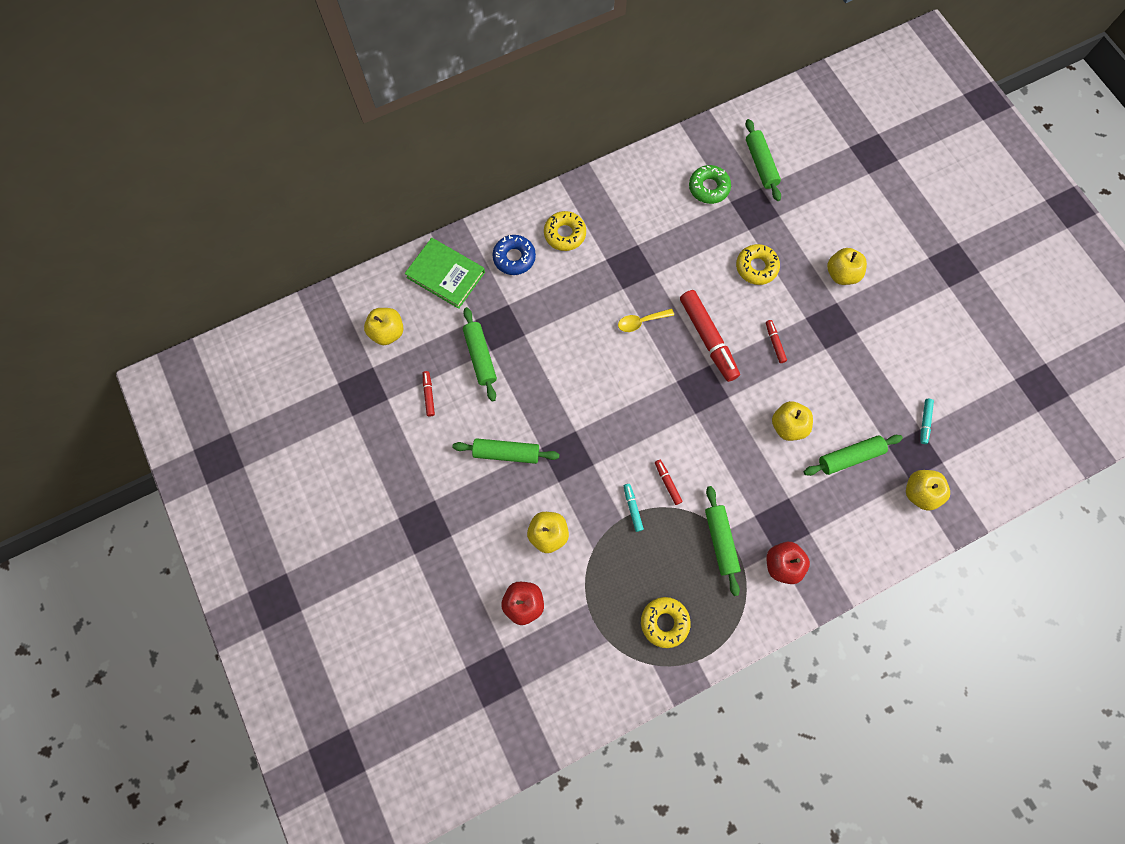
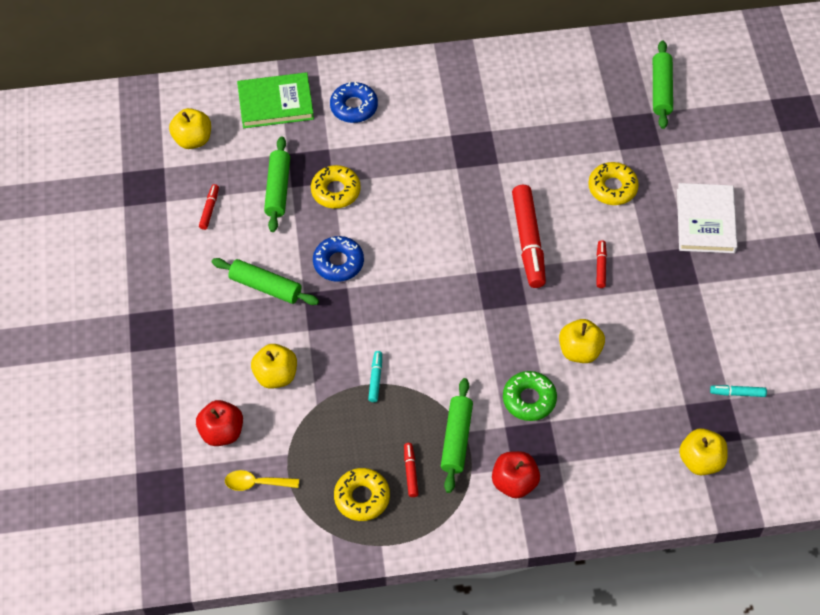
camera: 20 degrees right, 15 degrees down
(446, 275) = (275, 103): green book -> green book turned 60 degrees counterclockwise
(559, 410) = (338, 263): none -> blue donut
(565, 234) = (417, 99): yellow donut -> yellow donut (336, 191)
(641, 322) = (462, 205): yellow spoon -> yellow spoon (256, 483)
(667, 483) = (423, 366): red marker -> red marker (410, 472)
(708, 188) = (593, 97): green donut -> green donut (529, 399)
(841, 274) = (705, 221): yellow apple -> white book
(849, 457) = (636, 401): green rolling pin -> none
(924, 422) = (737, 393): turquoise marker -> turquoise marker turned 60 degrees clockwise

